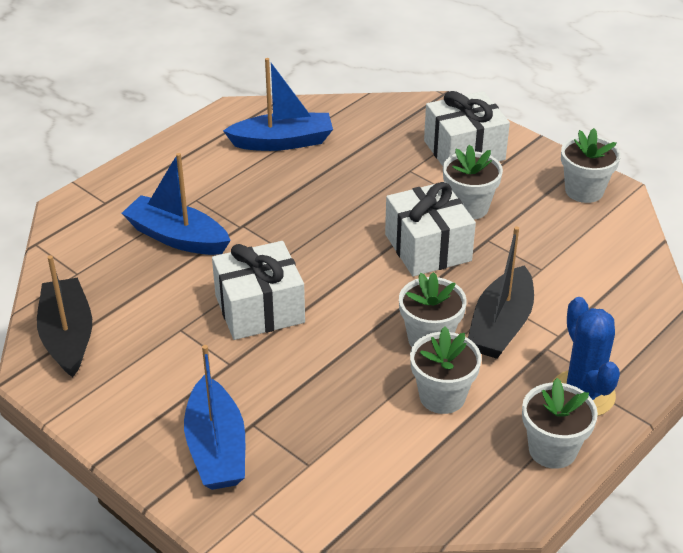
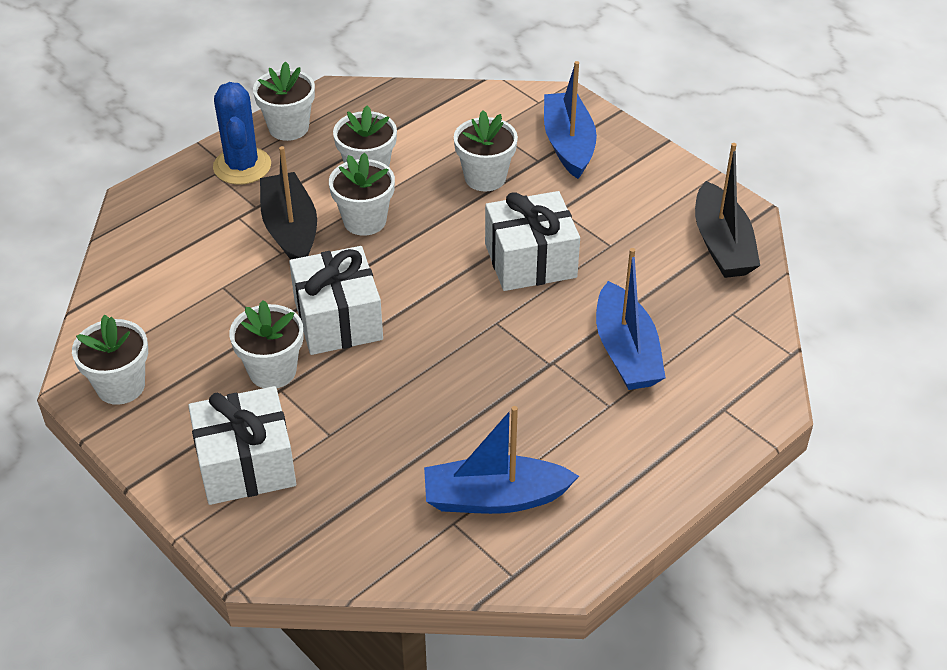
camera: 175 degrees left, 5 degrees up
(177, 237) = (626, 351): blue boat -> blue boat turned 45 degrees clockwise
(311, 397) = (485, 177): none -> white flower pot
(501, 325) = (290, 229): black boat -> black boat turned 45 degrees counterclockwise

